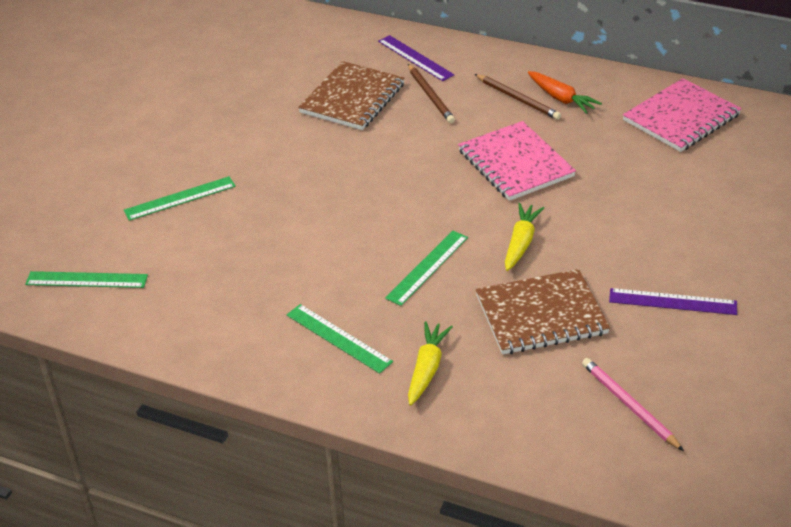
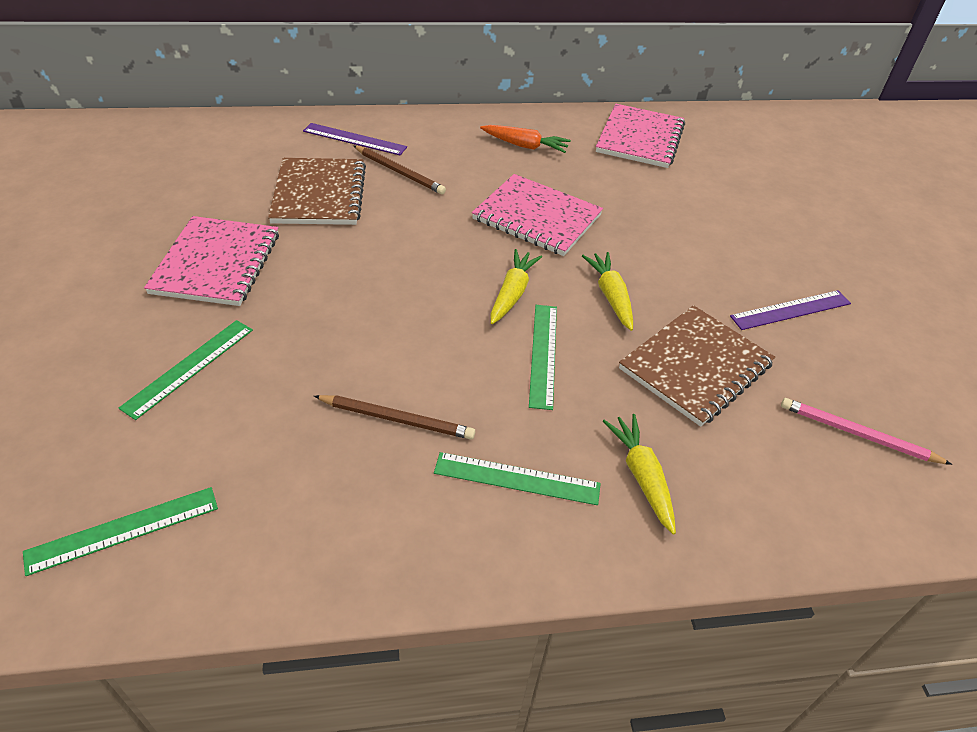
camera: 35 degrees left, 5 degrees up
(242, 132) = (216, 263): none -> pink notebook
(442, 217) = (512, 293): none -> yellow carrot
(518, 99) = (486, 155): brown pencil -> brown pencil (397, 419)

